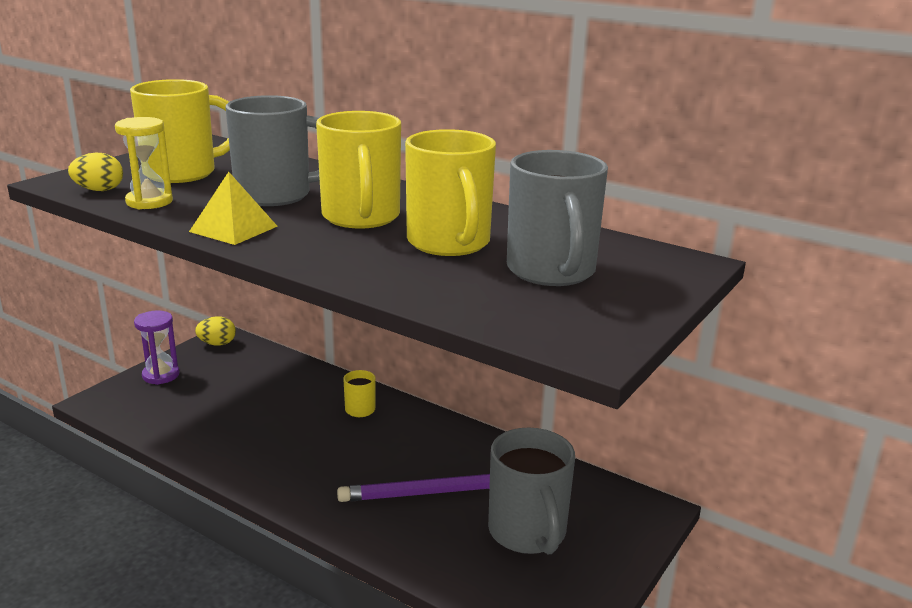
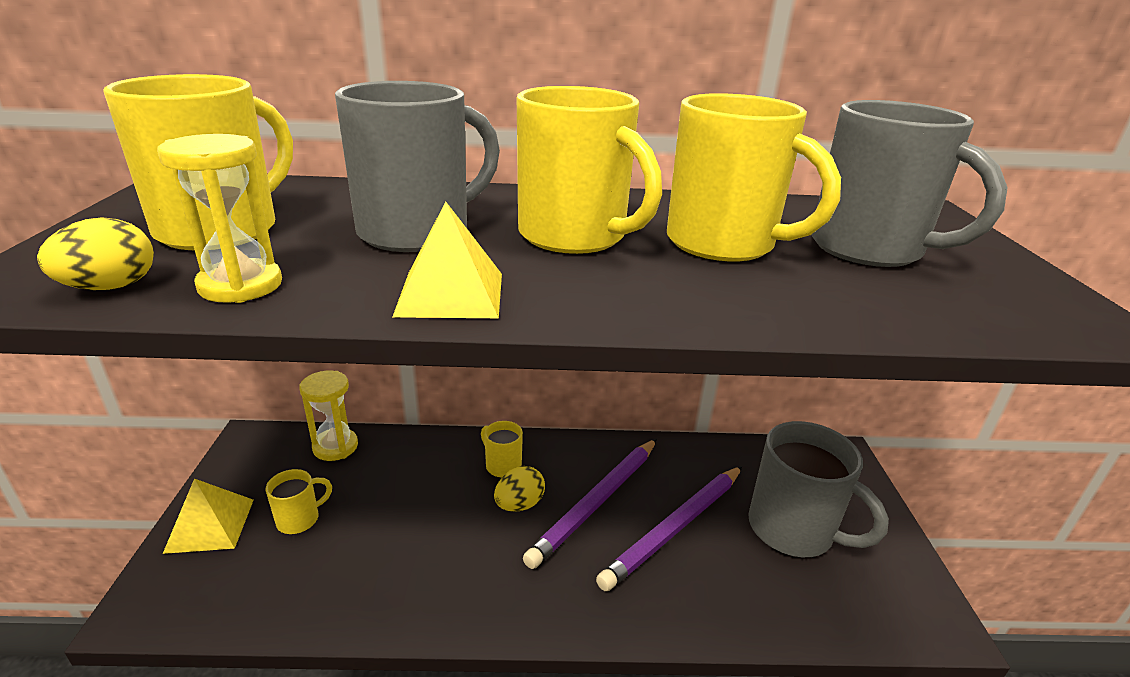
camera: 35 degrees left, 5 degrees up
(161, 375) = (210, 525): purple hourglass -> yellow pyramid
(207, 390) = (299, 519): none -> yellow mug
(217, 344) = (250, 450): yellow egg -> yellow egg (519, 504)
(267, 359) = (335, 447): none -> yellow hourglass
(397, 455) = (596, 503): none -> purple pencil

